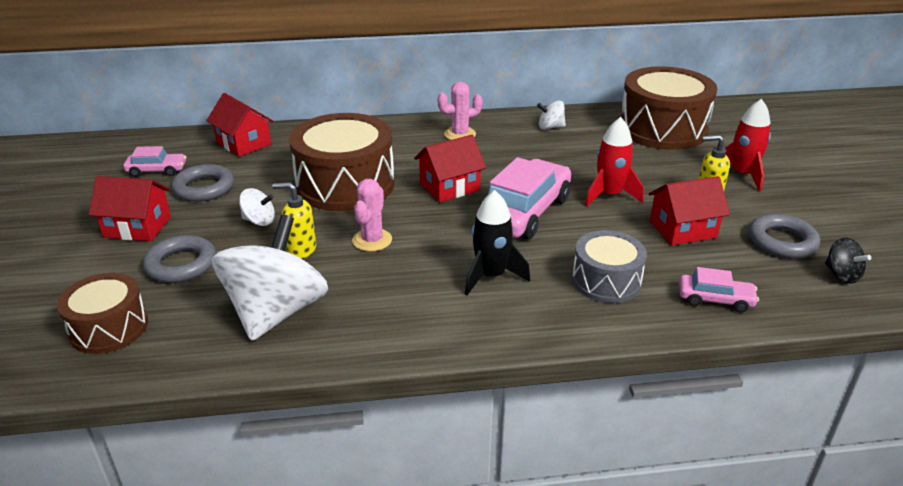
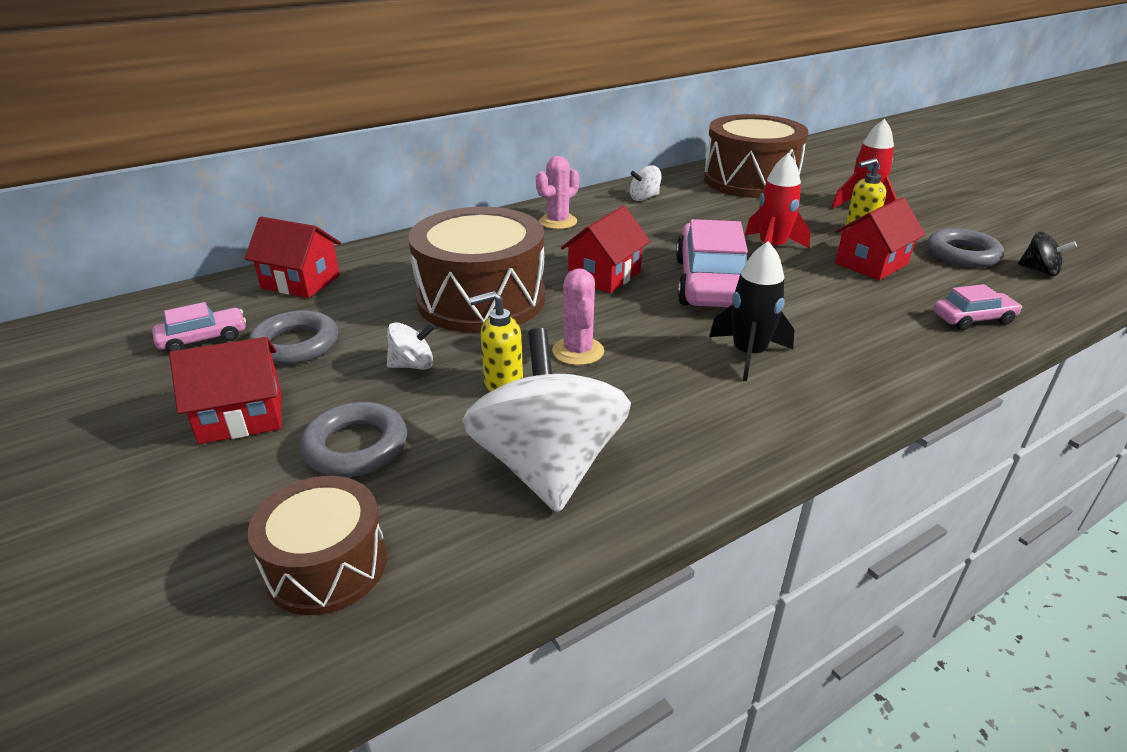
camera: 25 degrees left, 0 degrees up
(606, 281) = (862, 328): grey drum -> none

